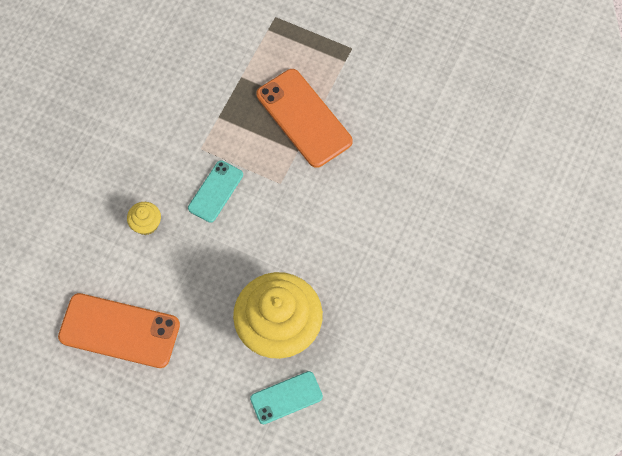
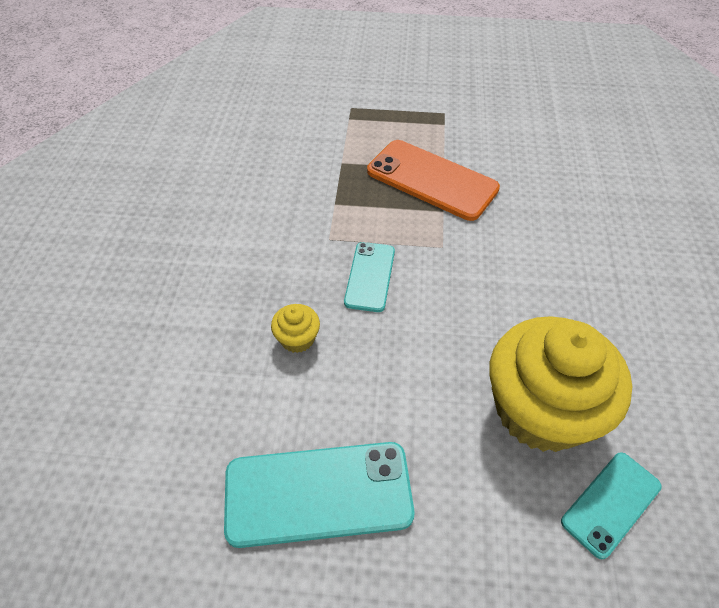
camera: 20 degrees left, 15 degrees down
(119, 330) = (318, 493): orange phone -> turquoise phone

